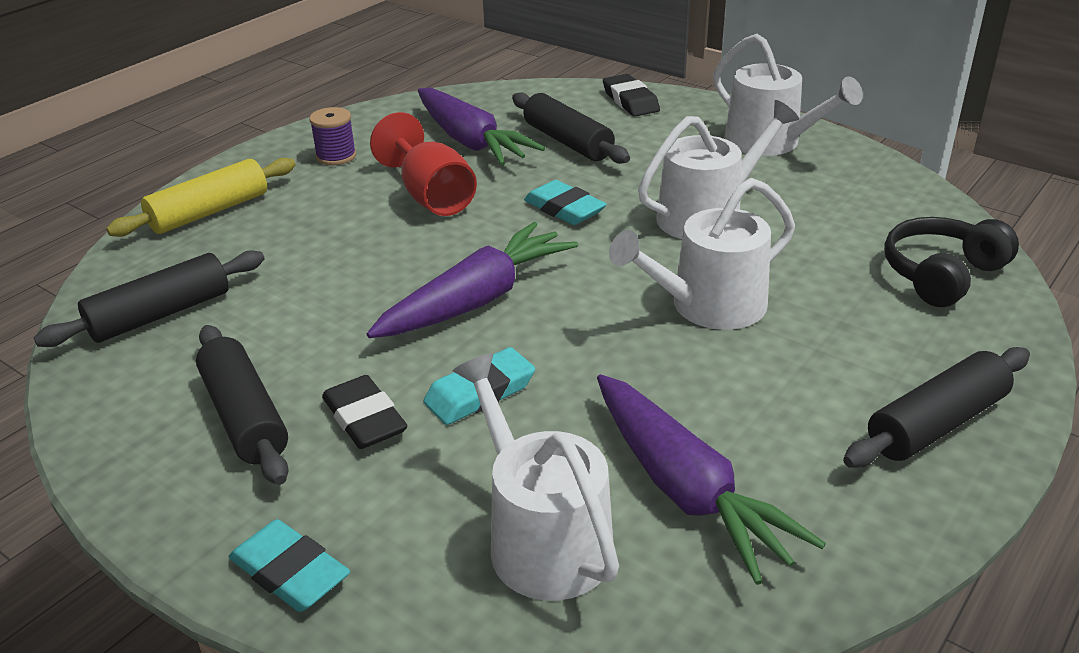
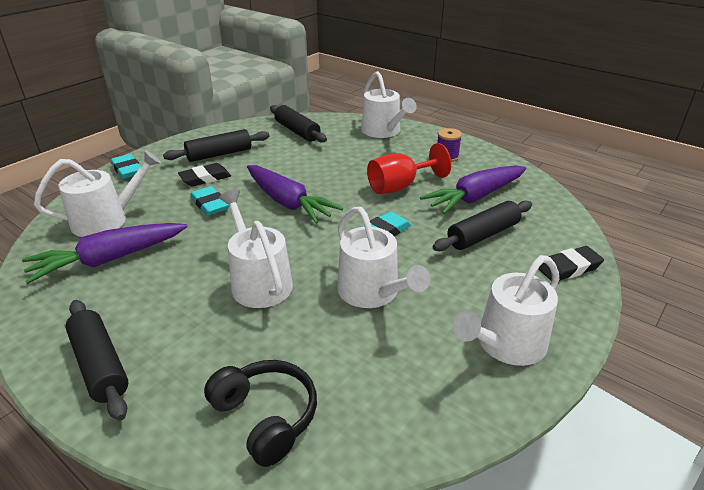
camera: 90 degrees right, 0 degrees up
(209, 212) = (383, 131): yellow rolling pin -> white watering can
(290, 572) = (127, 170): turquoise eraser -> turquoise eraser turned 75 degrees counterclockwise

